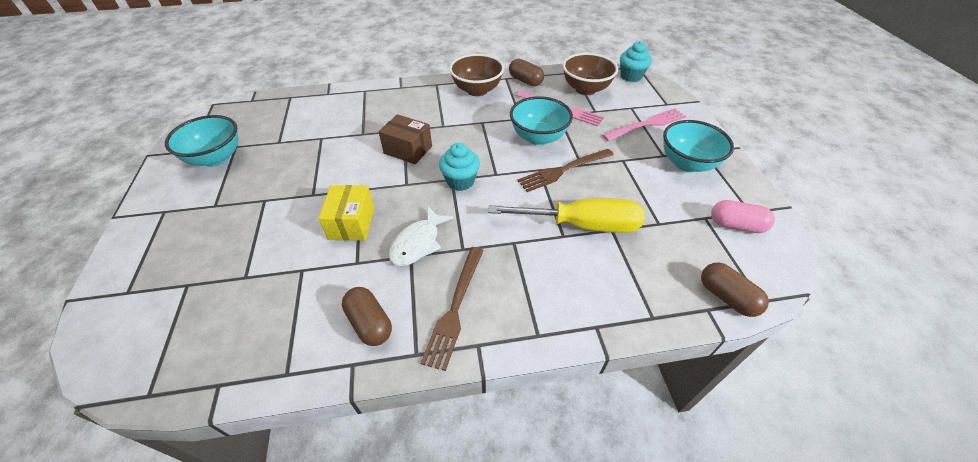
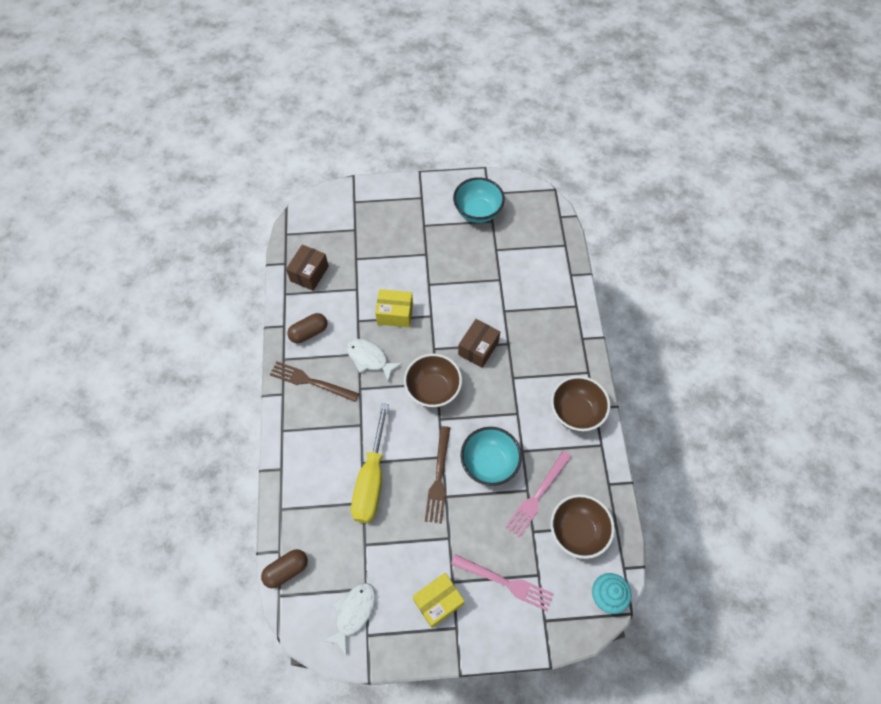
camera: 95 degrees right, 15 degrees up
(254, 339) = (309, 273): none -> brown box
(460, 181) = (433, 390): turquoise cupcake -> brown bowl
(525, 81) = (595, 466): brown capsule -> none
(563, 170) = (438, 478): brown fork -> brown fork turned 150 degrees counterclockwise
(647, 124) = (505, 582): pink fork -> pink fork turned 45 degrees counterclockwise
(687, 163) = (438, 602): turquoise bowl -> yellow box
(736, 225) = (353, 613): pink capsule -> white fish

